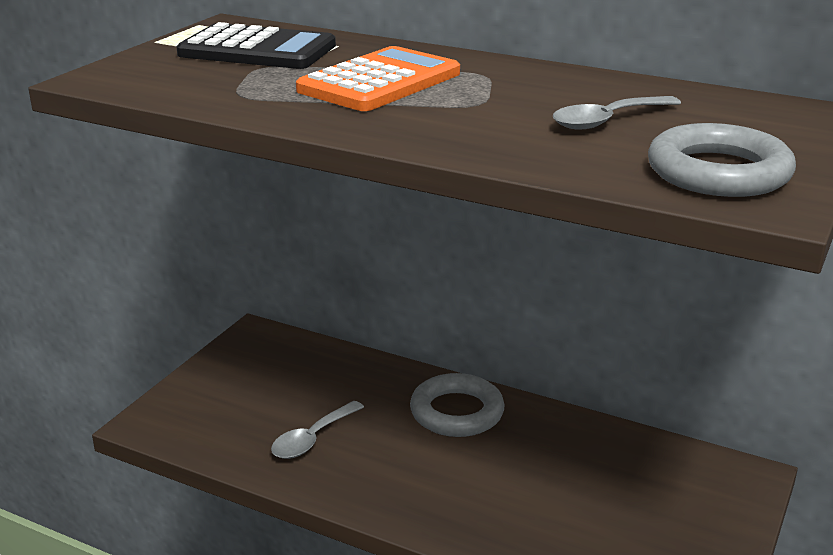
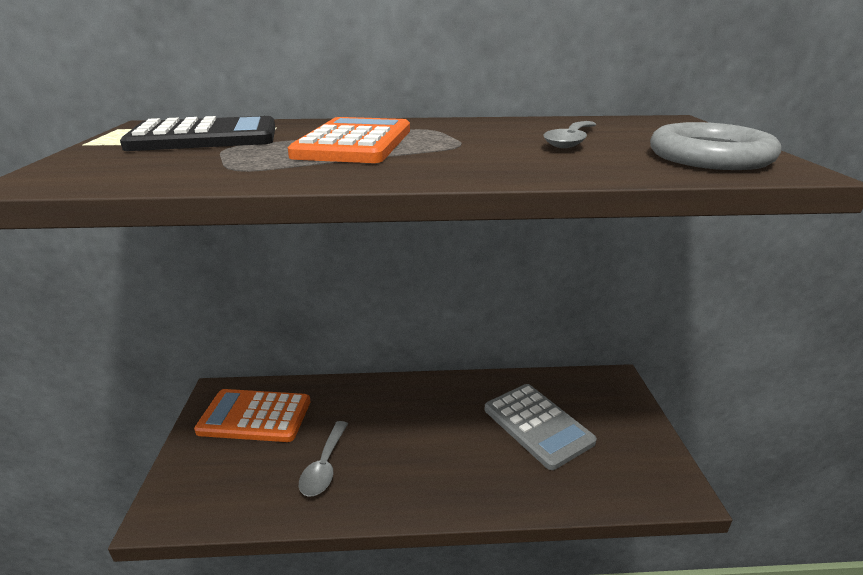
camera: 30 degrees left, 0 degrees up
(277, 369) = (255, 416): none -> orange calculator
(457, 412) = (415, 402): grey ring -> none
(583, 486) = (537, 425): none -> grey calculator

